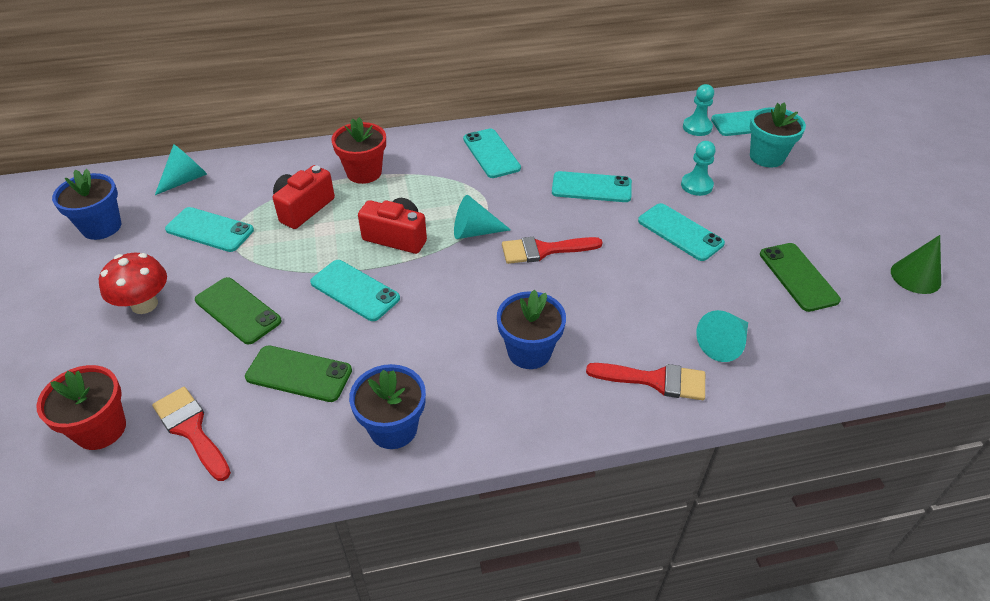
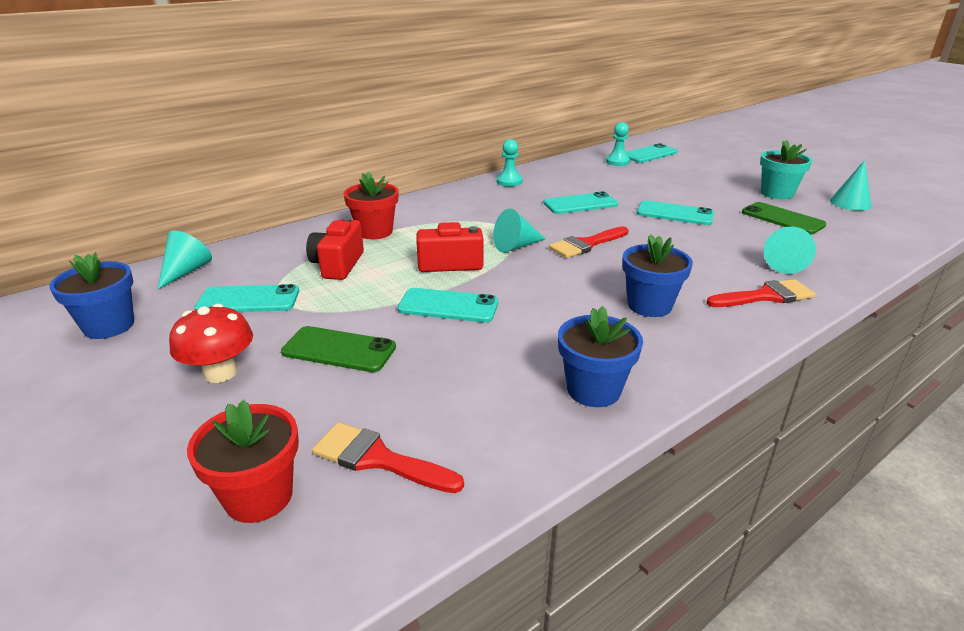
camera: 25 degrees left, 15 degrees down
(299, 374) = (455, 378): green phone -> none
(491, 153) = (477, 201): turquoise phone -> none
(696, 185) = (654, 189): turquoise pawn -> turquoise pawn (509, 182)
(767, 157) = (682, 167): turquoise flower pot -> turquoise flower pot (776, 193)
(915, 276) = (850, 203): green cone -> turquoise cone

